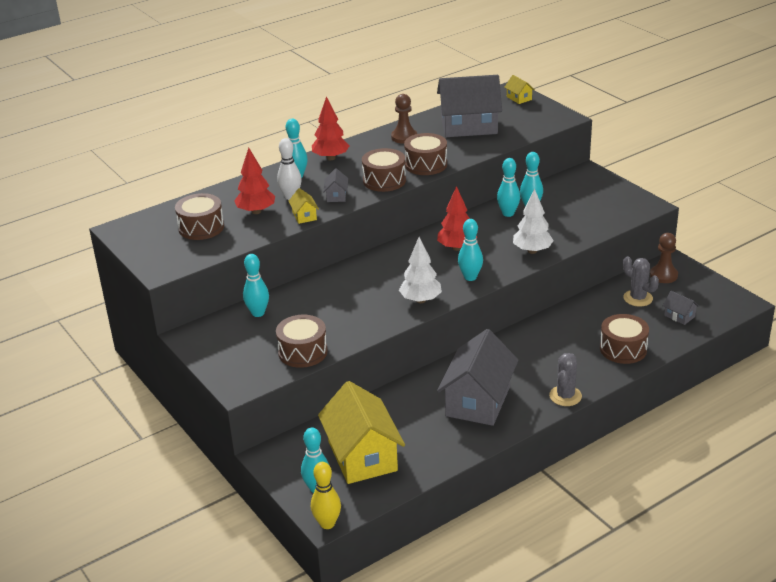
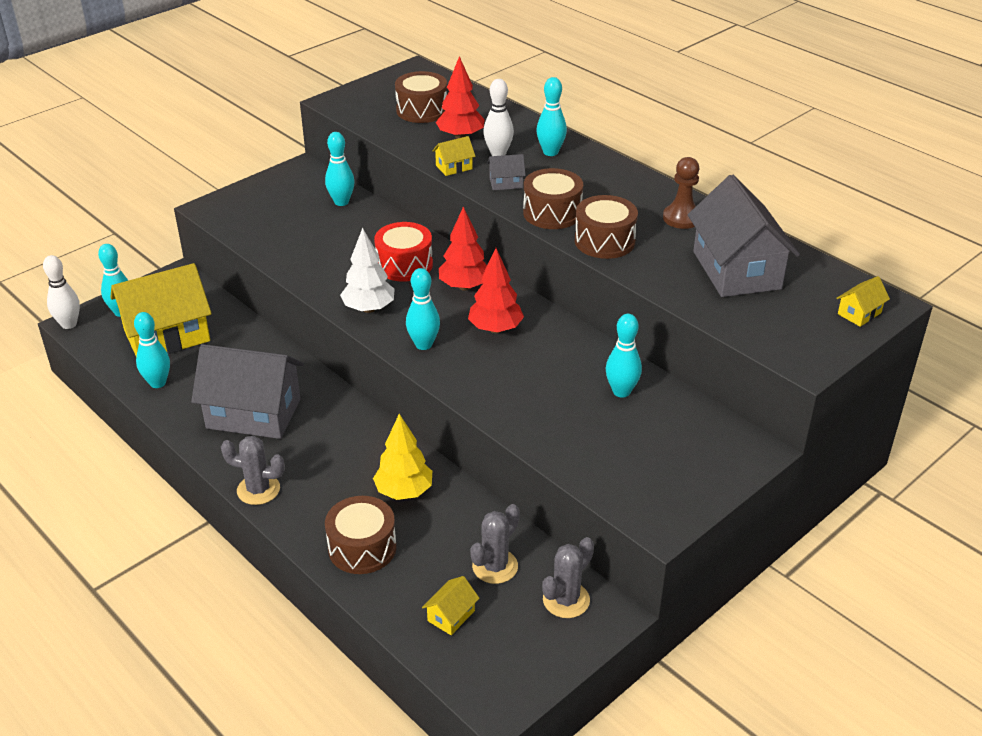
camera: 80 degrees right, 5 degrees up
(303, 352) = (267, 238): brown drum -> none
(327, 523) = (69, 324): yellow bowling pin -> white bowling pin
(331, 158) = (604, 169): red tree -> red tree (464, 286)
(365, 283) = (404, 265): none -> red drum
(508, 213) = (597, 370): turquoise bowling pin -> turquoise bowling pin (158, 383)
(532, 251) = (497, 397): white tree -> none
(570, 331) = (404, 492): none -> yellow tree
(663, 275) = (566, 600): brown pawn -> grey cactus
(679, 316) = (451, 616): grey house -> yellow house

